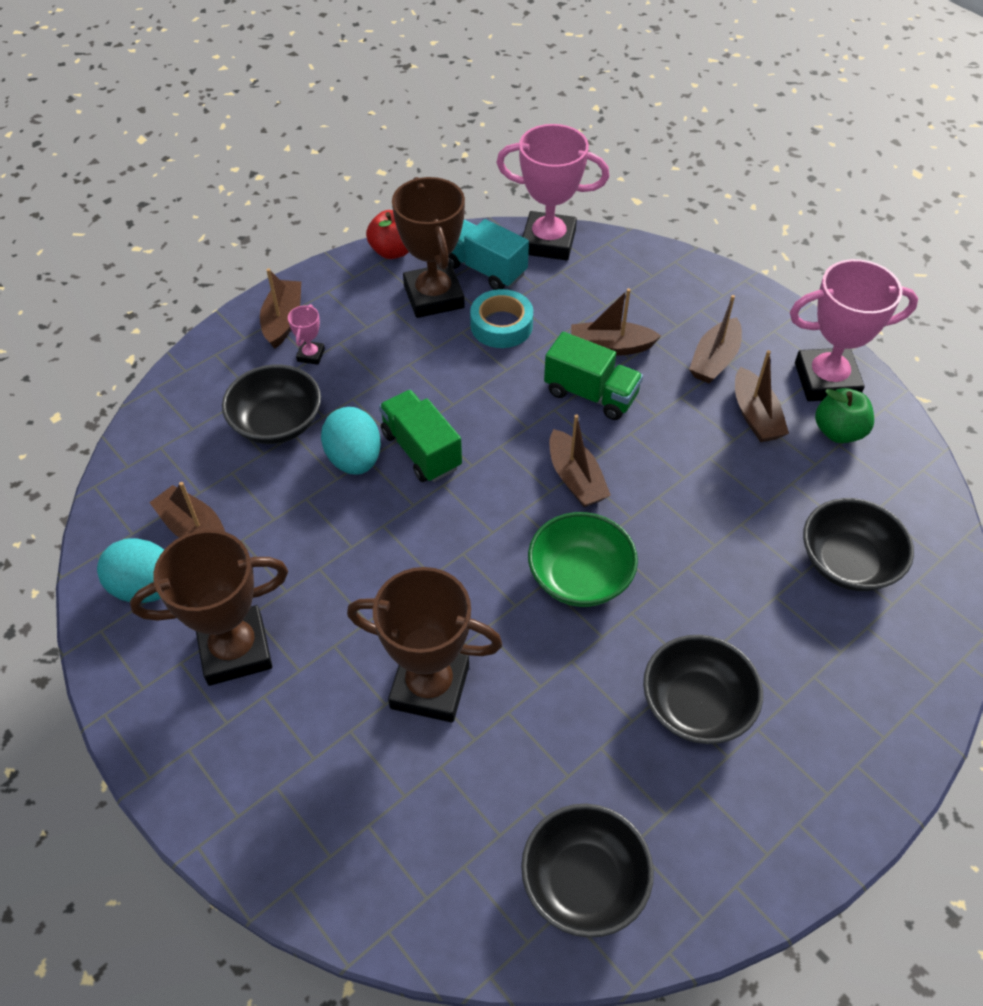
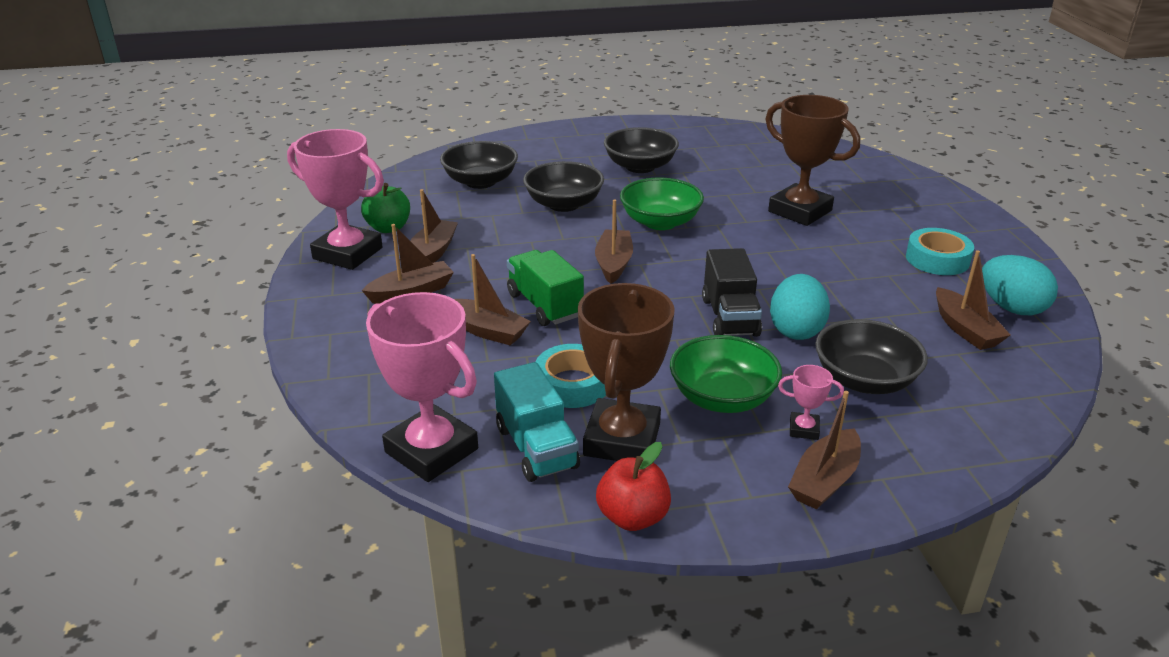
camera: 150 degrees left, 20 degrees down
(235, 650) = (937, 259): brown trophy -> turquoise tape
(310, 355) = (804, 429): pink trophy -> pink trophy turned 60 degrees clockwise
(383, 359) = (722, 398): none -> green bowl
(421, 450) = (730, 317): green truck -> black truck
(584, 881) = (754, 144): black bowl -> black bowl (564, 204)

